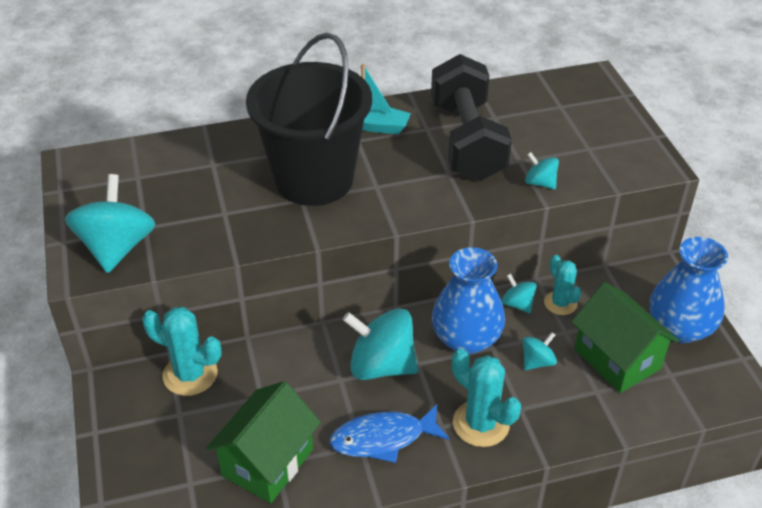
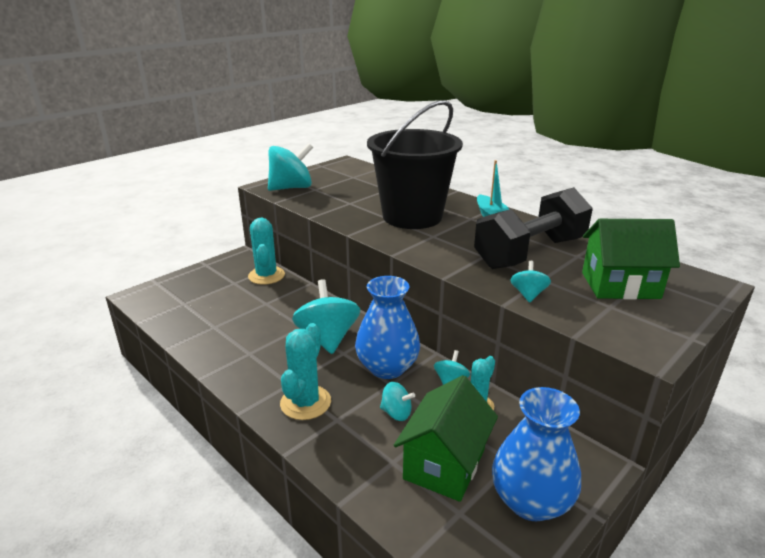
camera: 60 degrees right, 15 degrees down
(268, 462) = (214, 323): green house -> green house (620, 285)
(383, 438) = (261, 360): blue fish -> none

